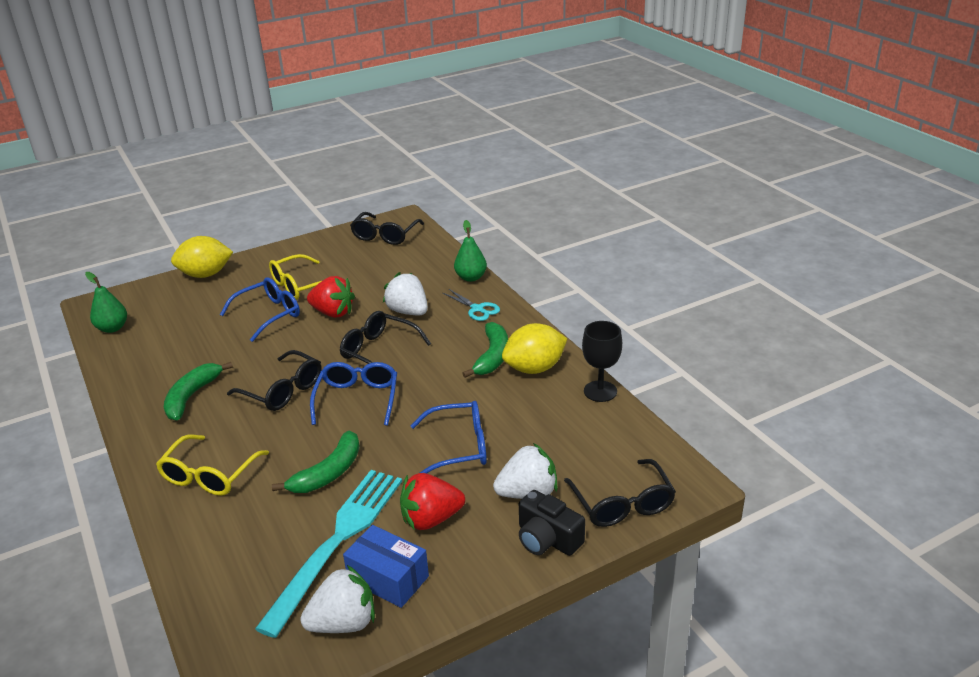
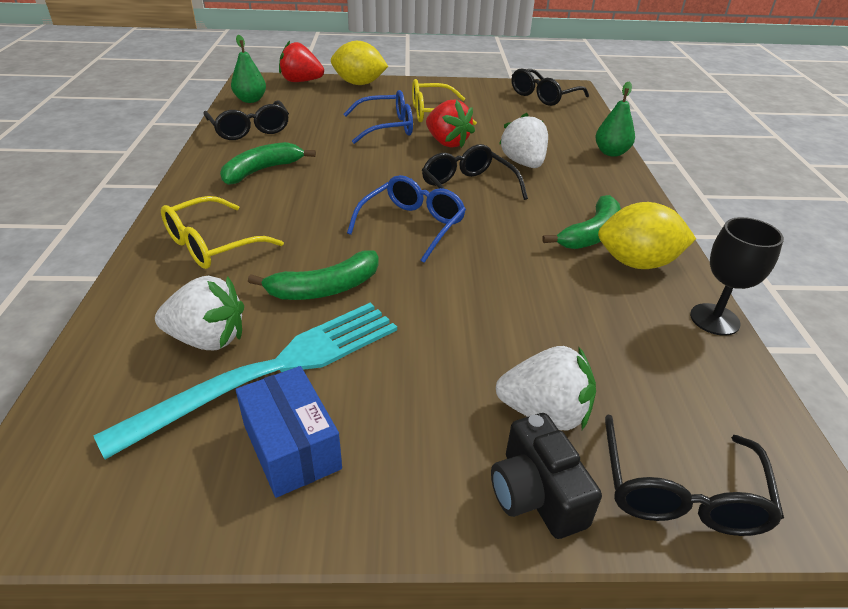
camera: 25 degrees right, 5 degrees up
(283, 390) = (346, 193): black glasses -> black glasses (250, 130)
(344, 623) = (194, 481): white strawberry -> white strawberry (208, 339)
(431, 519) = (398, 392): red strawberry -> red strawberry (301, 81)
(459, 447) = (491, 318): blue glasses -> none
(477, 309) = (601, 182): turquoise scissors -> none

